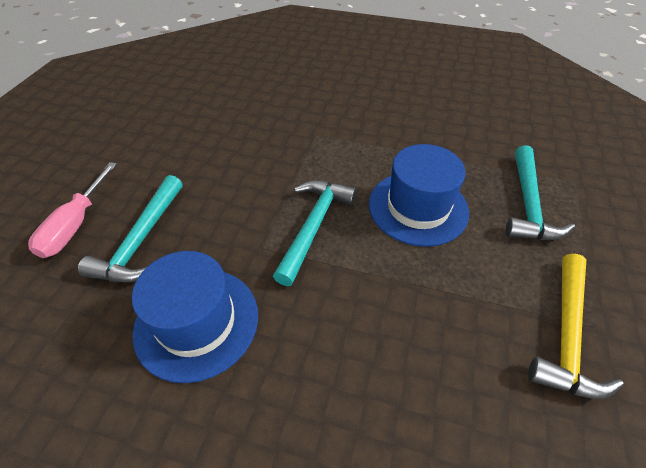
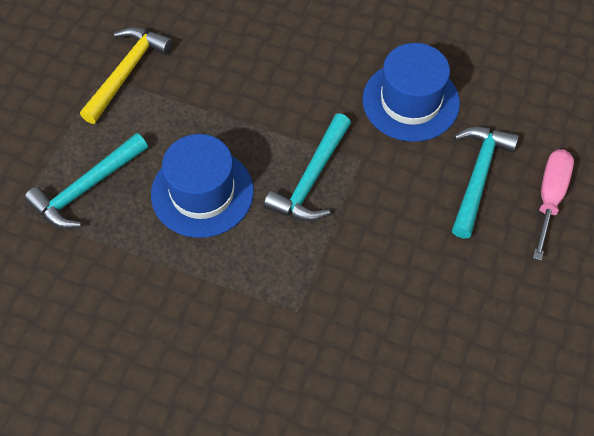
camera: 175 degrees left, 10 degrees up
(528, 204) = (87, 188): turquoise hammer -> turquoise hammer turned 150 degrees counterclockwise

